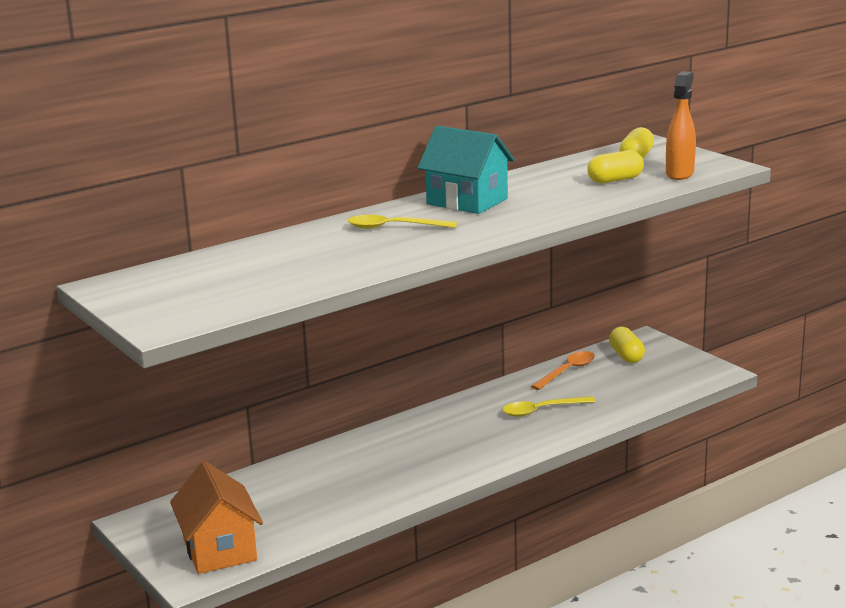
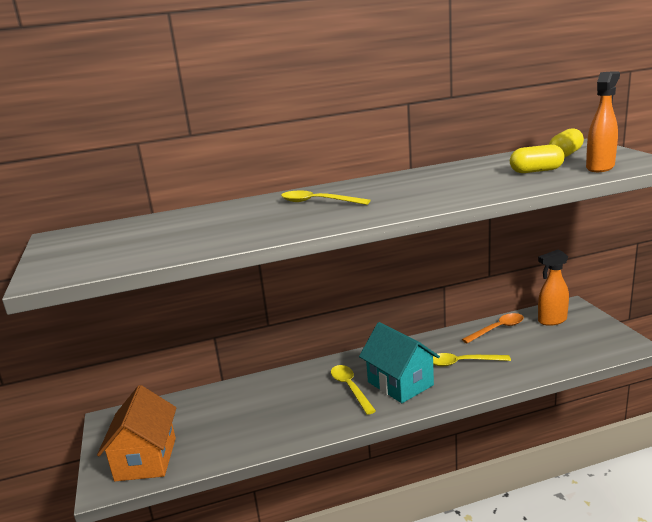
camera: 20 degrees right, 0 degrees up
(423, 451) = (350, 388): none -> yellow spoon
(467, 201) = (395, 184): turquoise house -> turquoise house (400, 383)
(626, 356) = (552, 320): yellow capsule -> orange spray bottle

